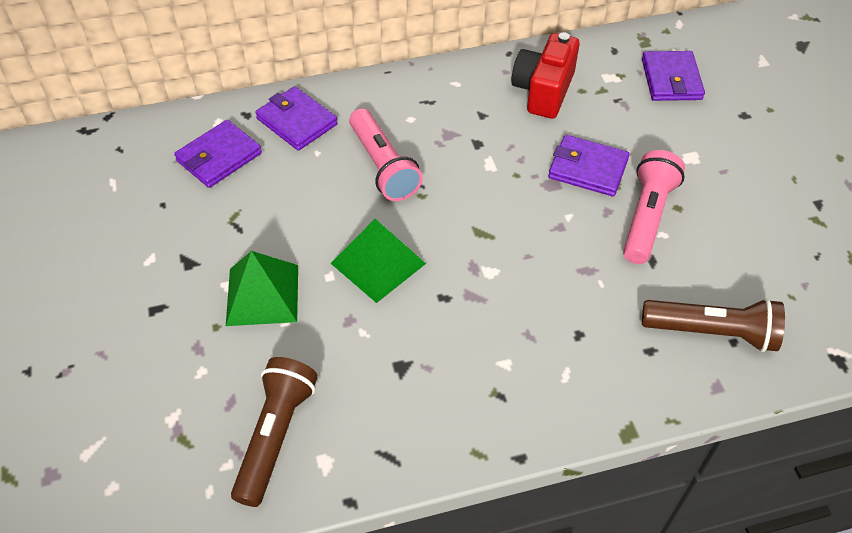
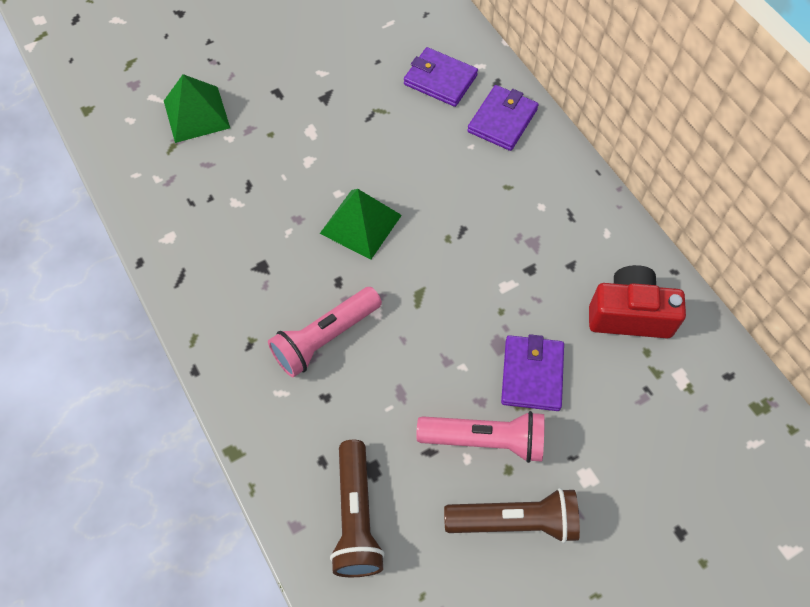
camera: 75 degrees right, 10 degrees up
(262, 294) = (307, 154): green pyramid -> green pyramid (196, 114)
(275, 436) = (184, 200): brown flashlight -> brown flashlight (514, 521)
(383, 166) = (472, 199): pink flashlight -> pink flashlight (325, 338)
(671, 79) = (706, 443): purple wallet -> none

